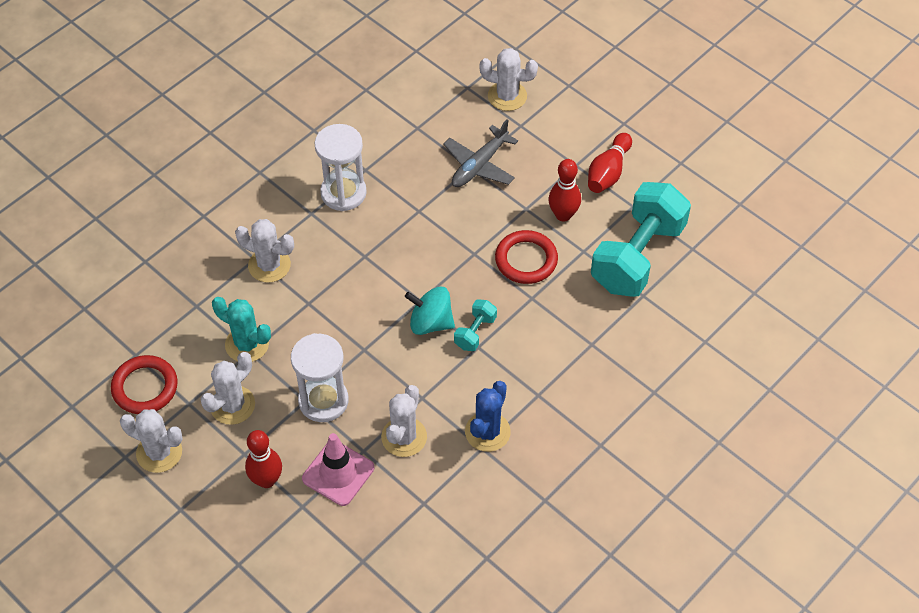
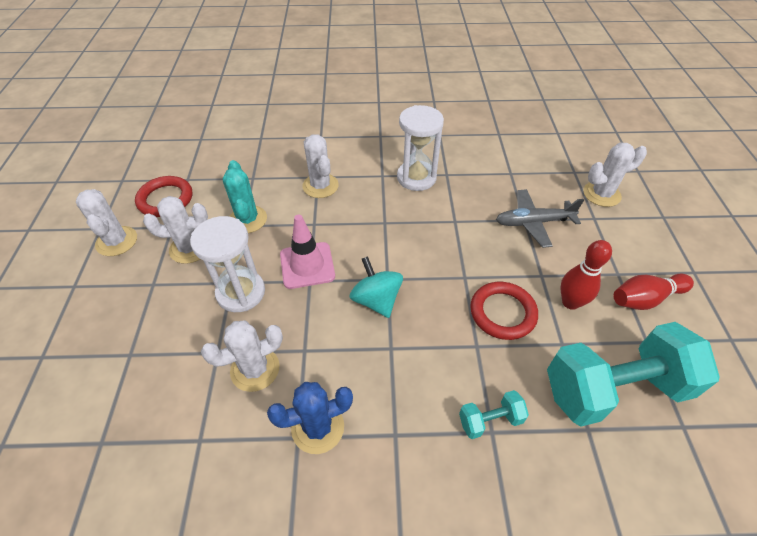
camera: 45 degrees right, 5 degrees down
(266, 480) = (138, 314): red bowling pin -> none
(338, 473) = (181, 353): pink traffic cone -> pink traffic cone (307, 265)
(475, 332) = (401, 335): turquoise dumbbell -> turquoise dumbbell (490, 420)
(507, 96) = (601, 194): white cactus -> white cactus turned 75 degrees counterclockwise

